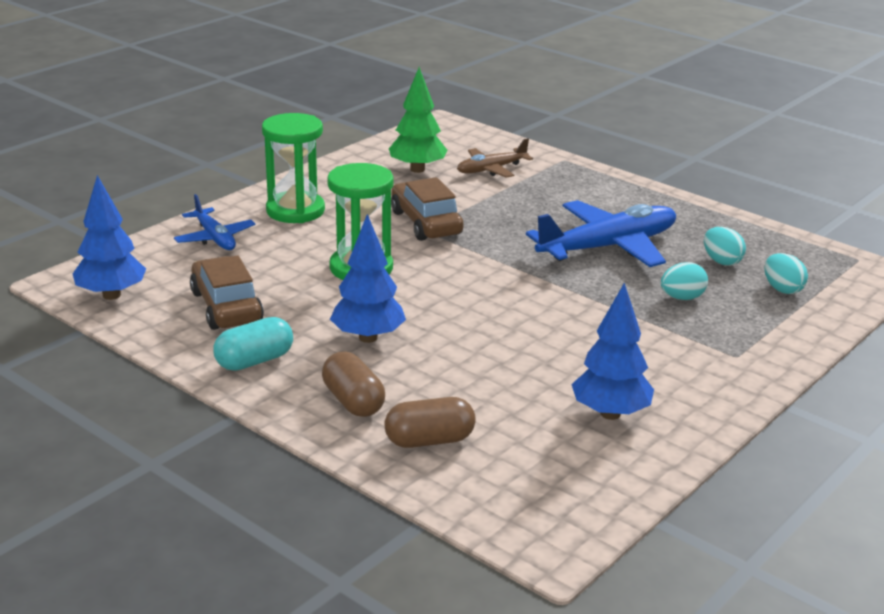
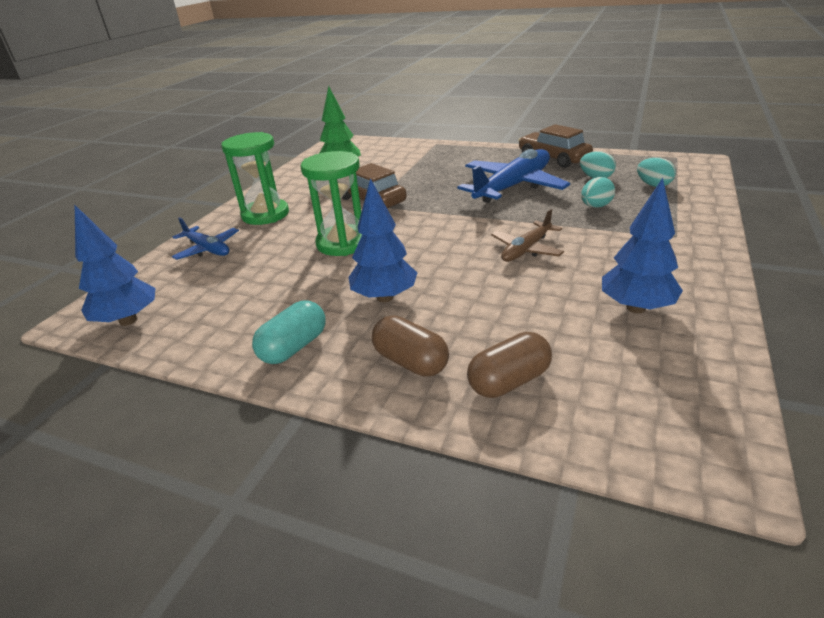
camera: 15 degrees left, 5 degrees up
(226, 307) = (243, 303): brown car -> brown car (553, 158)
(491, 169) = (393, 158): brown plane -> brown plane (526, 249)

